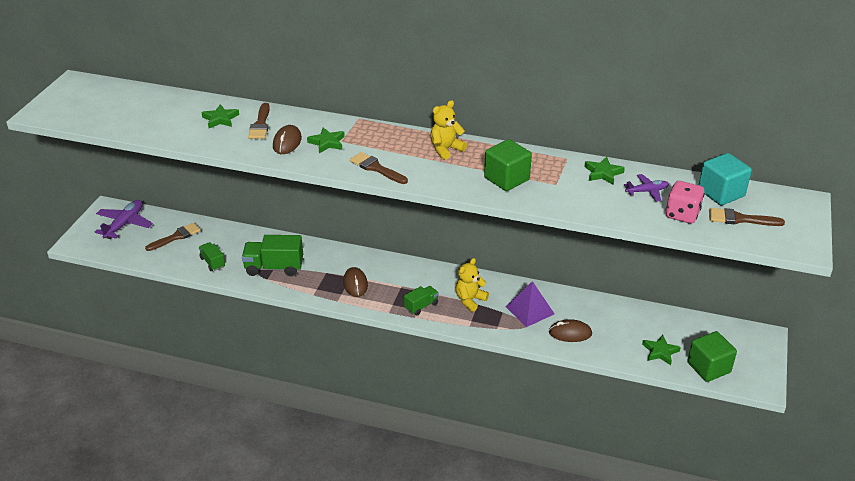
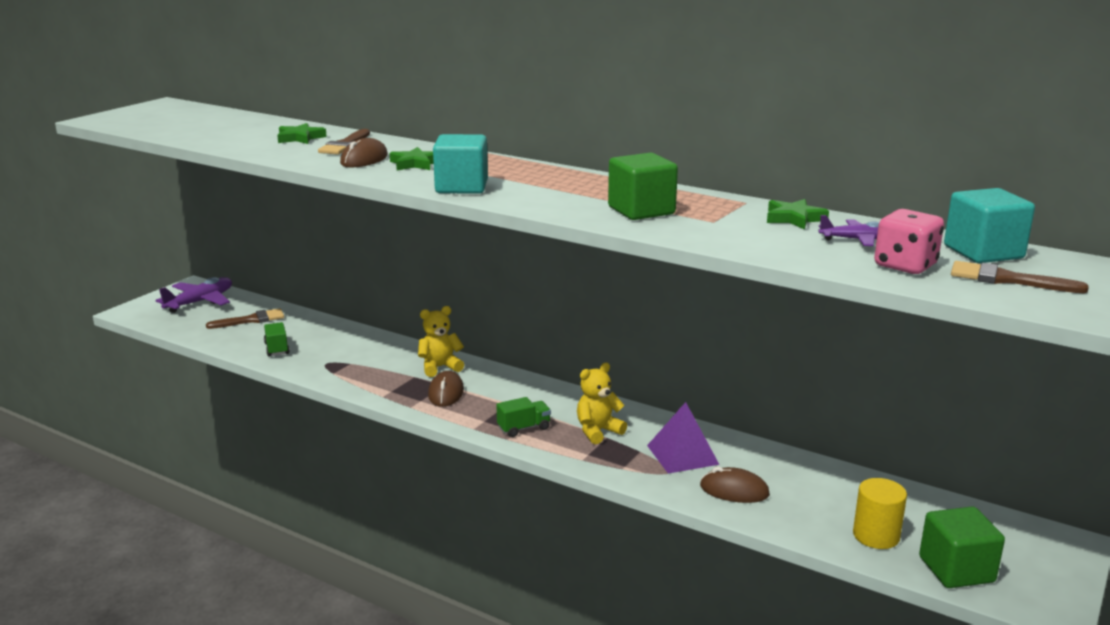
camera: 15 degrees right, 15 degrees down
(274, 267) = (350, 363): green truck -> none
(376, 168) = (461, 187): brown brush -> turquoise cube
(446, 149) = (572, 181): yellow teddy bear -> yellow teddy bear (440, 367)
(660, 352) = (876, 536): green star -> yellow cylinder

